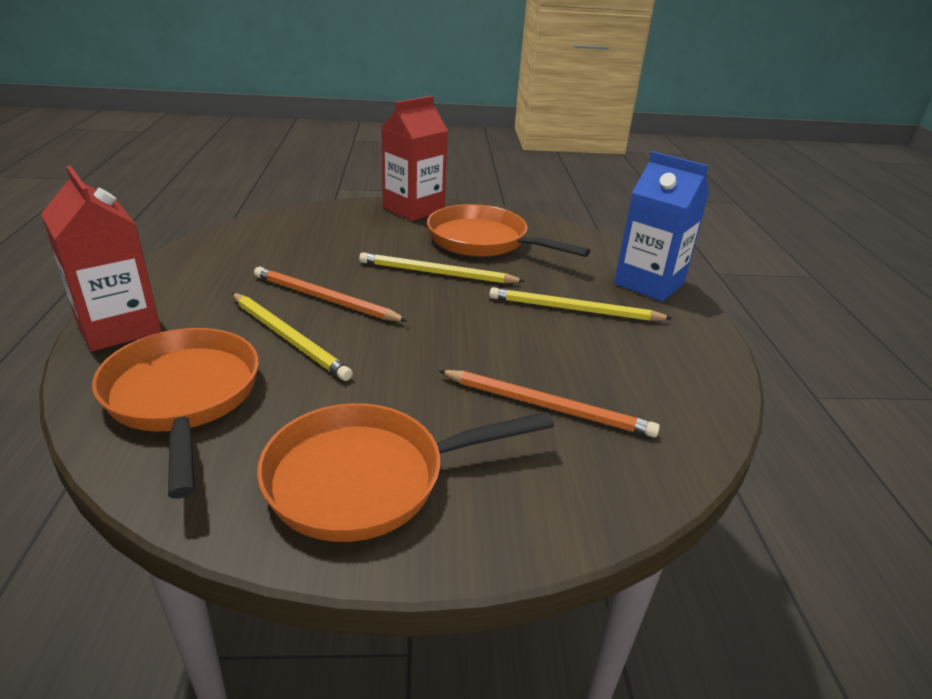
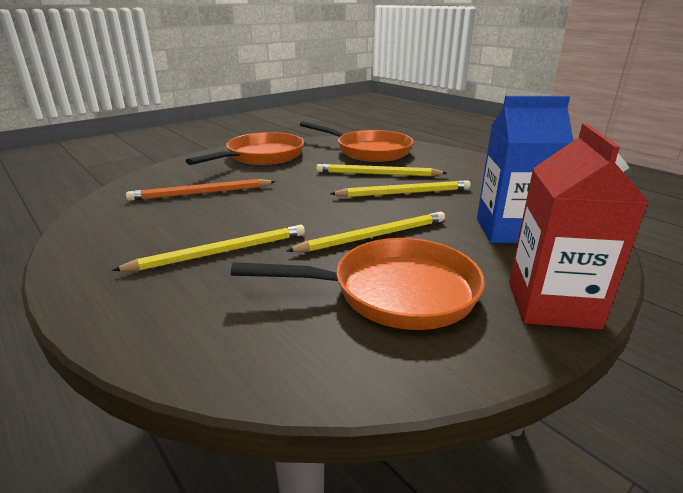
camera: 145 degrees right, 5 degrees down
(118, 327) = (452, 155): red carton -> none
(325, 299) = (404, 193): orange pencil -> yellow pencil
(649, 283) = (144, 321): blue carton -> blue carton (510, 230)

